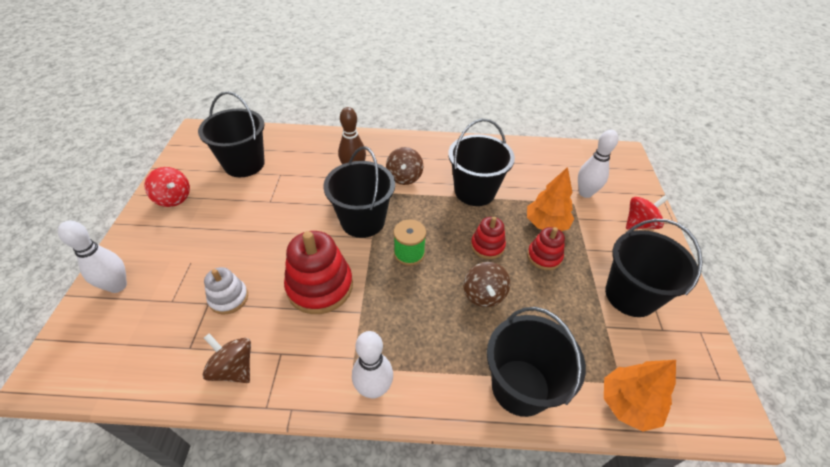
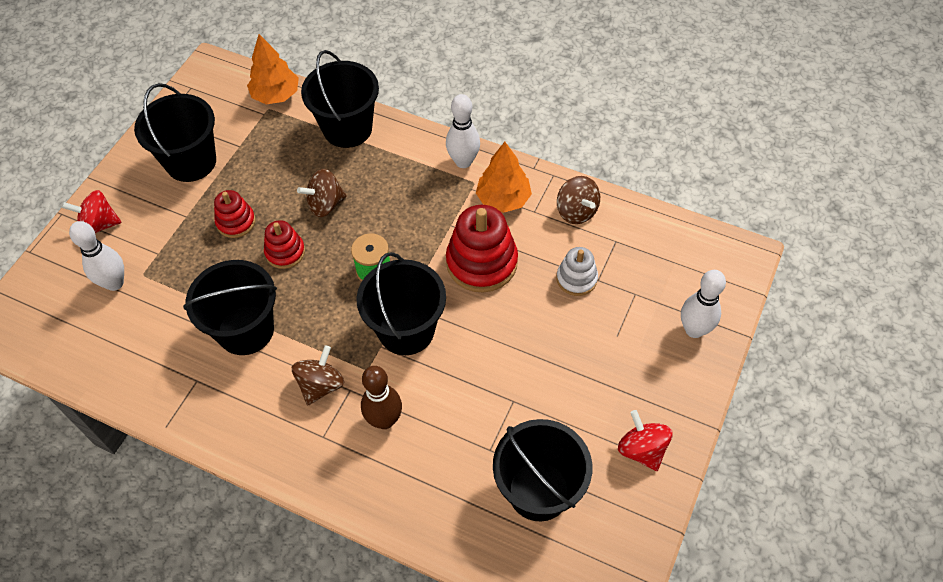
camera: 155 degrees left, 10 degrees up
(484, 295) = (325, 204): brown spinning top -> brown spinning top turned 135 degrees counterclockwise
(546, 224) = (200, 257): orange tree -> orange tree (503, 199)

